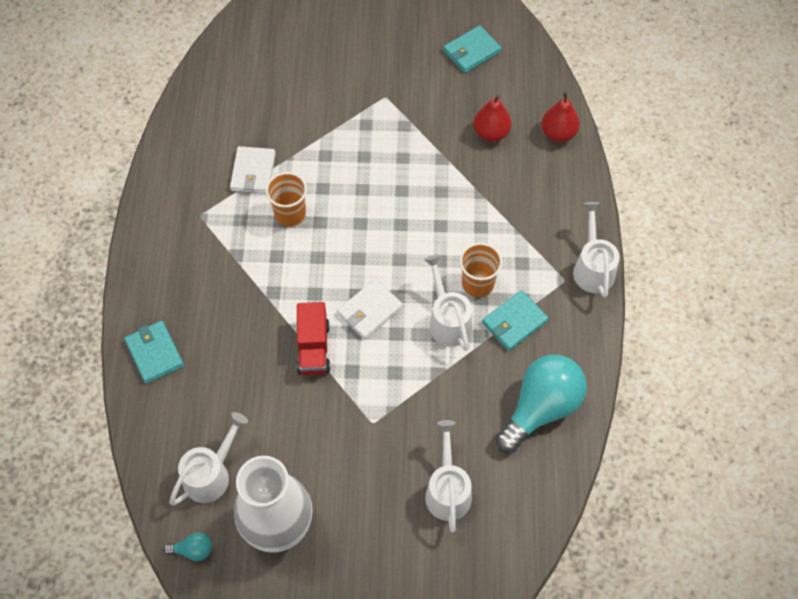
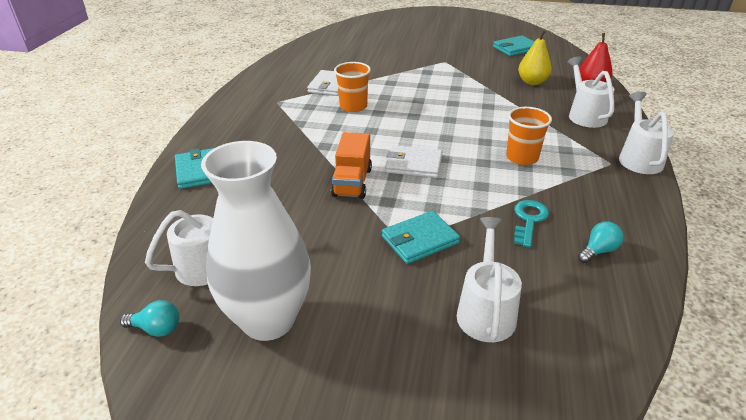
camera: 10 degrees right, 25 degrees down
(313, 348) = (352, 182): red truck -> orange truck
(370, 311) = (413, 164): white wallet -> white wallet turned 45 degrees clockwise
(448, 320) = (491, 177): white watering can -> white watering can (584, 115)
(483, 378) = (529, 220): none -> turquoise key
(491, 133) = (532, 82): red pear -> yellow pear
(514, 322) = (561, 185): turquoise wallet -> turquoise wallet (420, 240)
(541, 408) = (598, 251): turquoise light bulb -> turquoise light bulb, size x0.42

